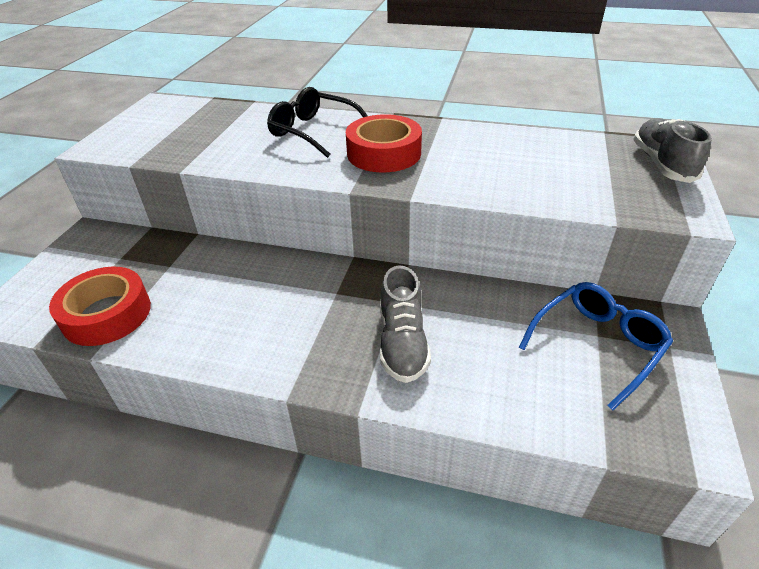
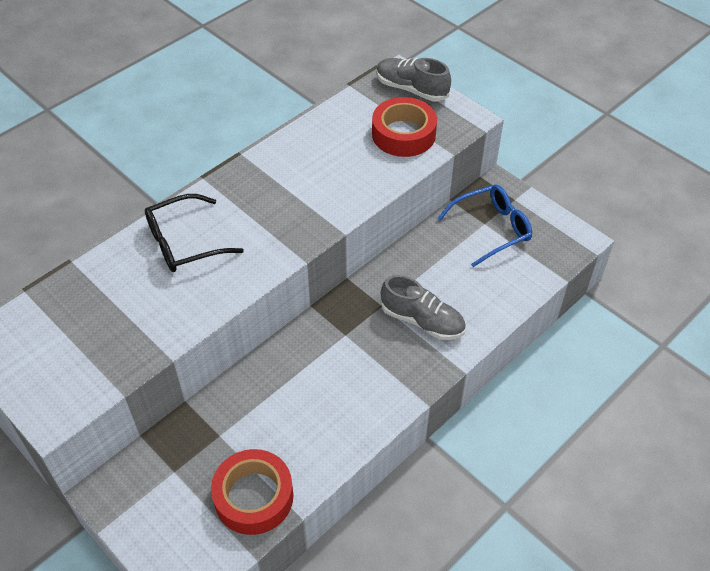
camera: 60 degrees left, 10 degrees up
(384, 153) = (266, 216): red tape -> red tape (403, 134)
(597, 345) = (491, 229): blue glasses -> blue glasses turned 75 degrees clockwise

